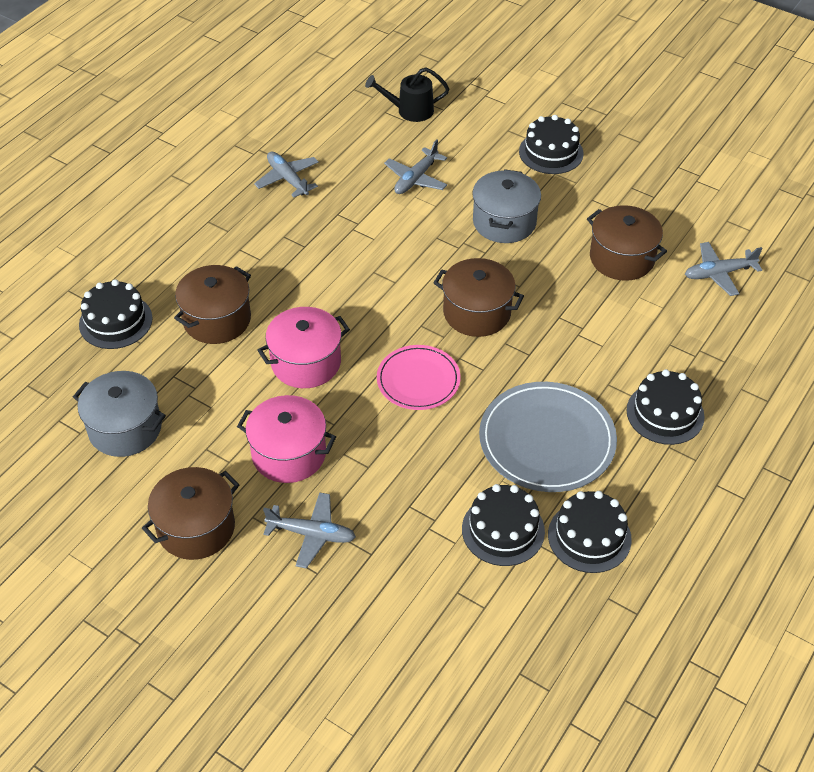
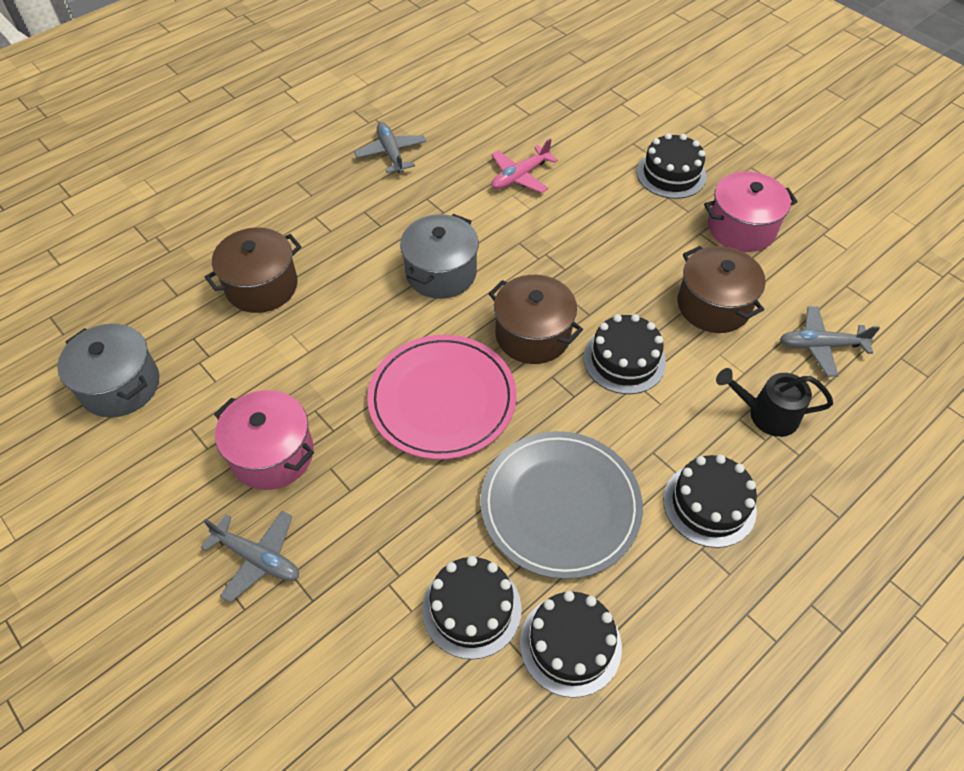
camera: 15 degrees right, 5 degrees up
(115, 321) = (163, 267): black cake -> black cake (624, 360)
(196, 528) = (140, 519): brown pot -> none
(306, 362) = (331, 353): pink pot -> pink pot (741, 228)
(410, 111) = (539, 106): black watering can -> black watering can (766, 414)
(416, 179) = (520, 176): grey plane -> pink plane
(418, 380) = (442, 399): pink plate -> pink plate, size x1.57
(504, 222) = (596, 240): grey pot -> grey pot (441, 273)

